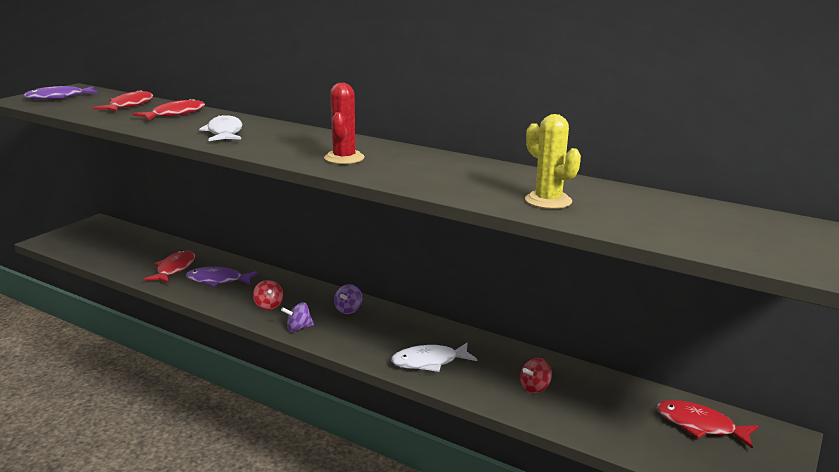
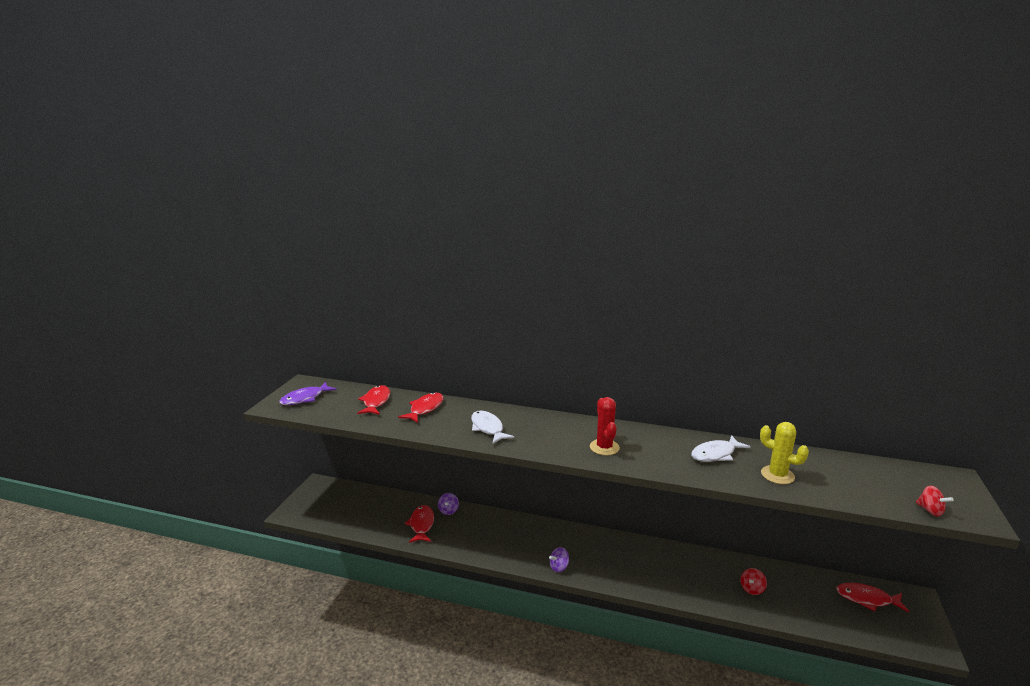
camera: 15 degrees left, 0 degrees up
(218, 280) = (464, 530): purple fish -> none
(268, 305) = (521, 549): red spinning top -> red spinning top (930, 511)
(348, 310) = (582, 542): purple spinning top -> purple spinning top (448, 510)
(429, 362) = (670, 581): white fish -> white fish (715, 454)

